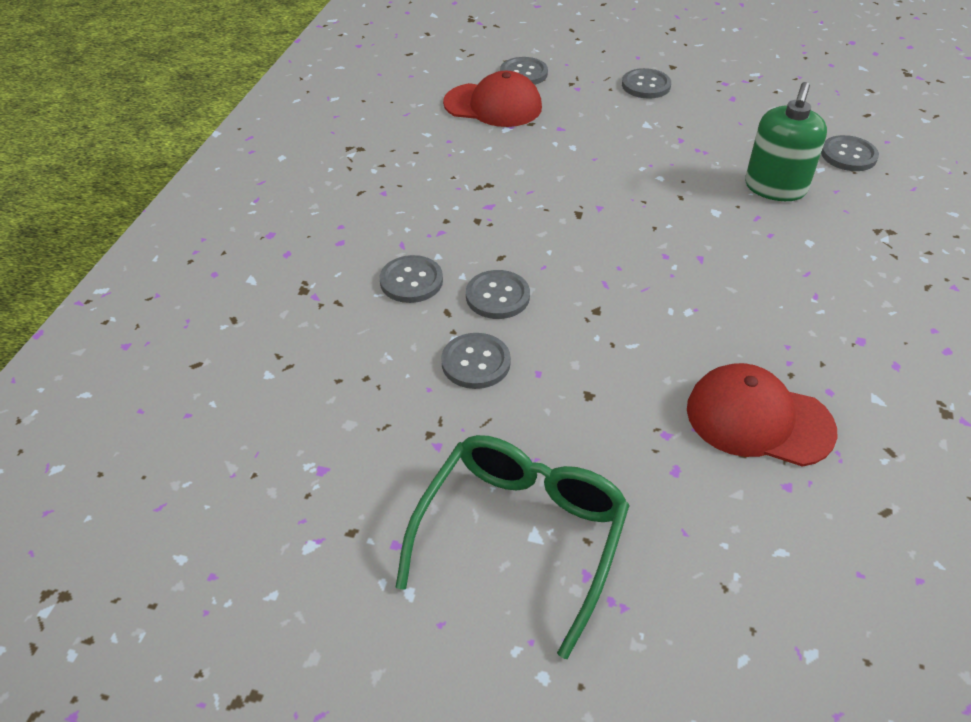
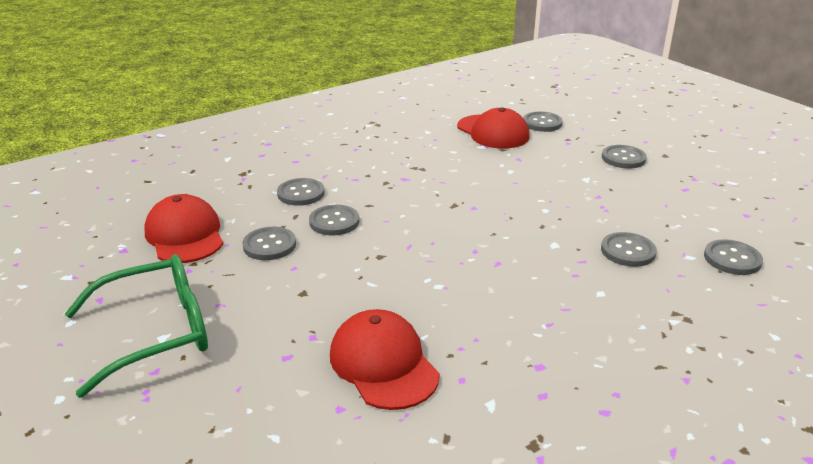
camera: 40 degrees right, 15 degrees down
(365, 407) = (185, 235): none -> red cap
(775, 188) = (628, 251): green soap dispenser -> grey button

